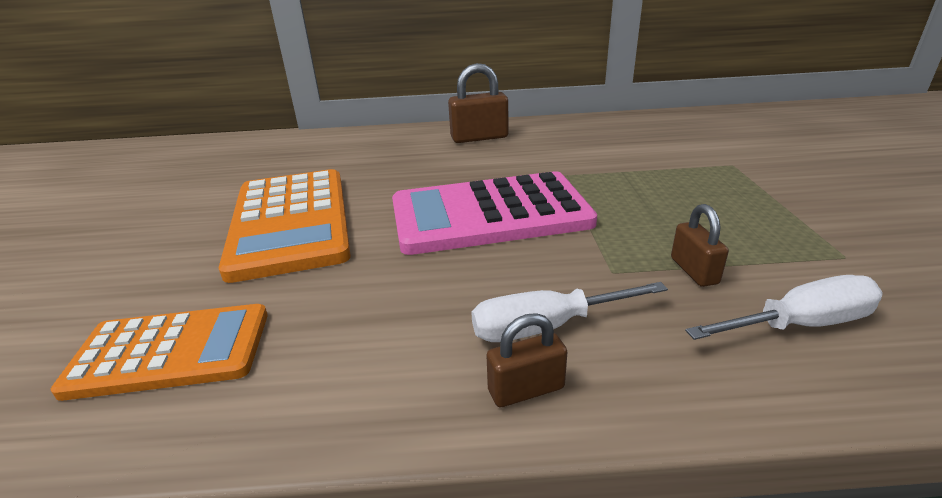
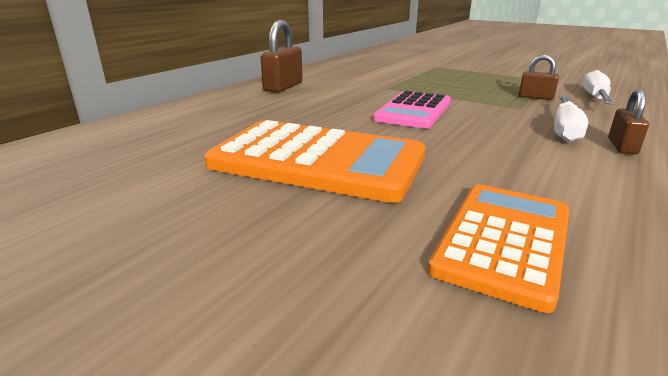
camera: 55 degrees left, 5 degrees down
(489, 214) = (413, 111): pink calculator -> pink calculator, size x0.65

